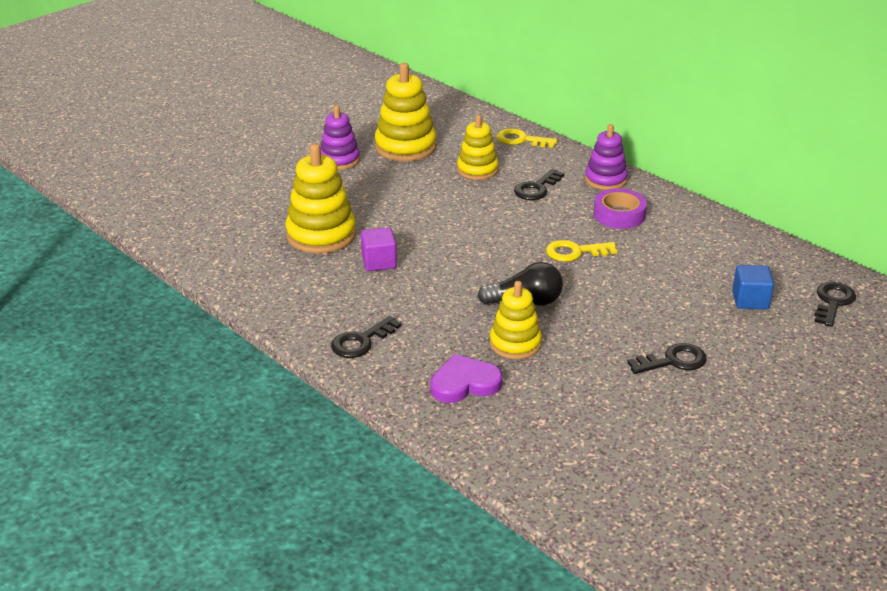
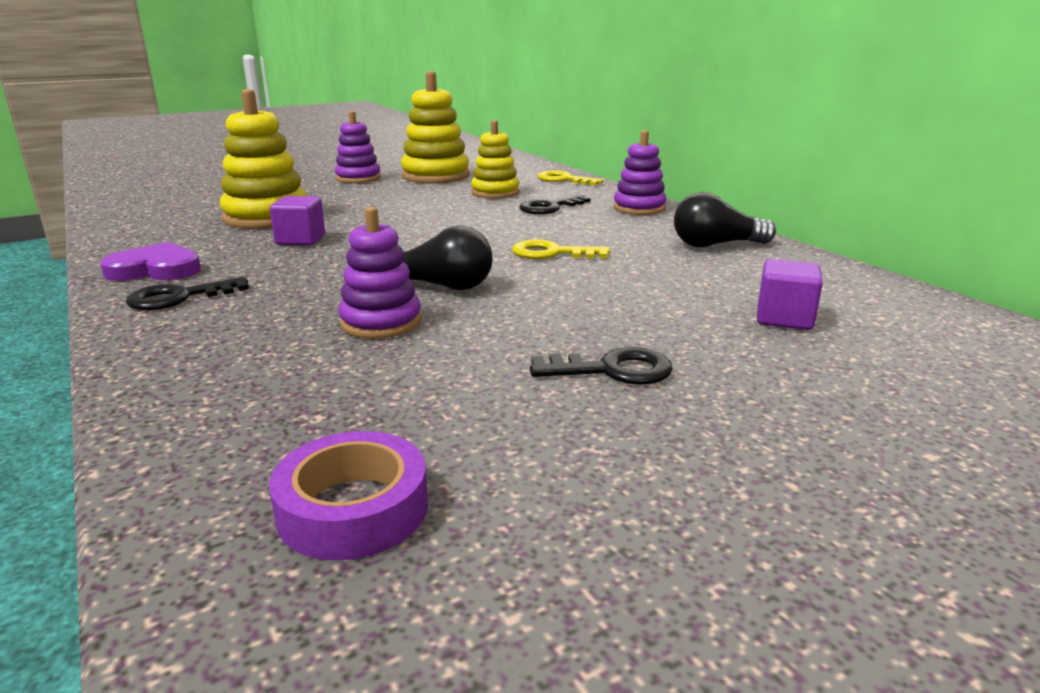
camera: 15 degrees right, 10 degrees down
(464, 383) = (255, 354): purple heart -> purple heart (155, 269)
(515, 343) = (381, 322): yellow stacking toy -> purple stacking toy
(619, 214) = (636, 231): purple tape -> purple tape (353, 508)
(682, 224) = (716, 245): none -> black light bulb
(750, 300) = (784, 318): blue cube -> purple cube
(832, 302) = (930, 335): black key -> none

